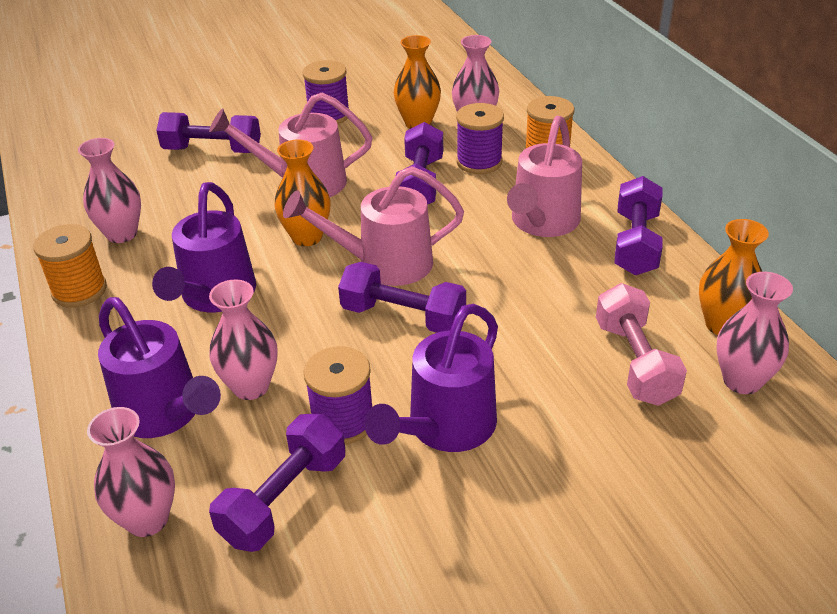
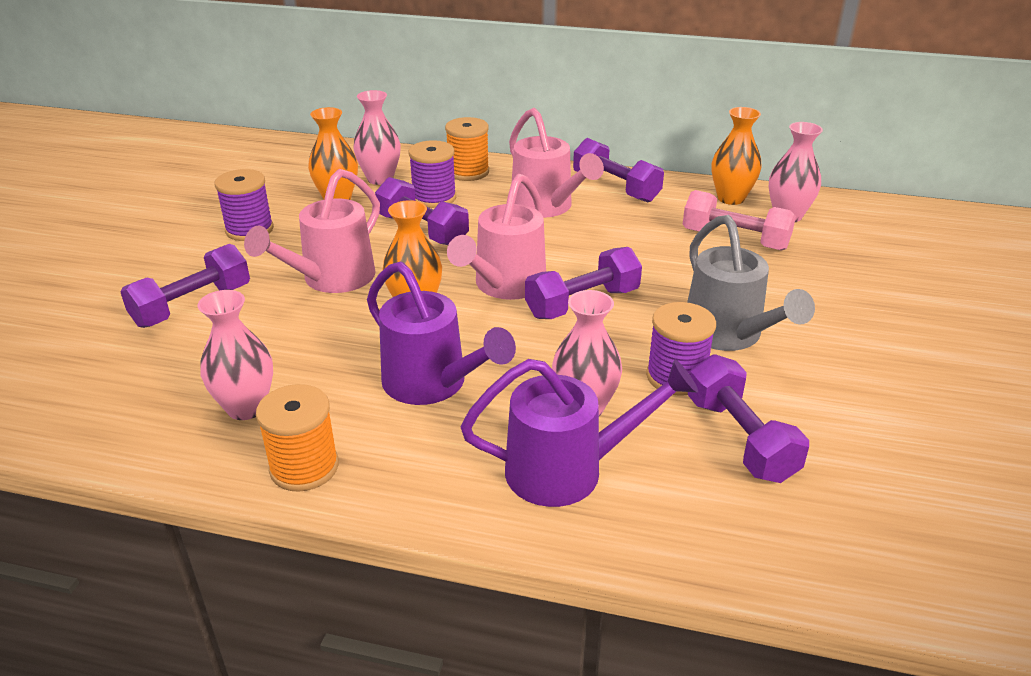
camera: 55 degrees left, 5 degrees down
(147, 519) = (700, 526): pink vase -> none
(444, 428) = (728, 335): purple watering can -> grey watering can

